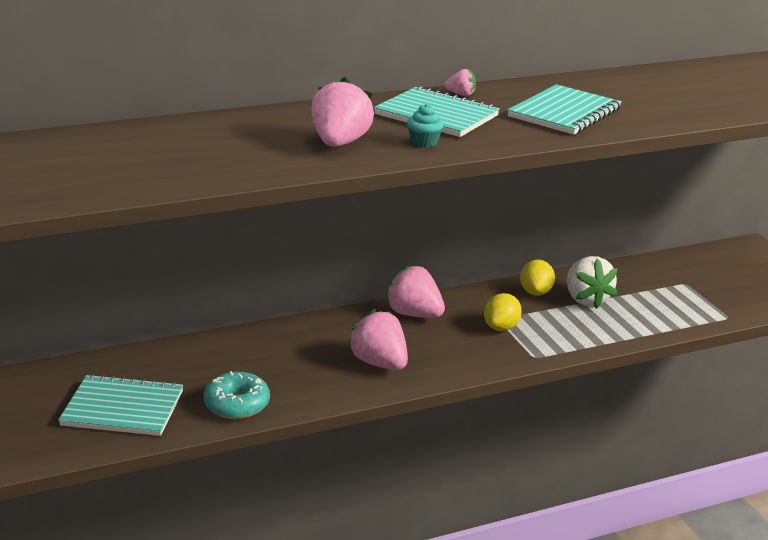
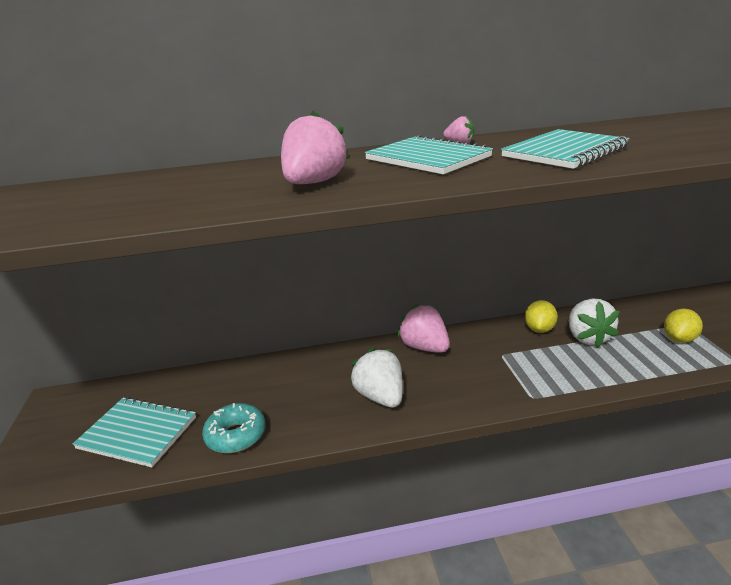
camera: 15 degrees right, 0 degrees up
(379, 363) = (380, 397): pink strawberry -> white strawberry
(424, 142) = (402, 180): turquoise cupcake -> none
(501, 327) = (502, 364): yellow lemon -> yellow lemon (679, 339)

